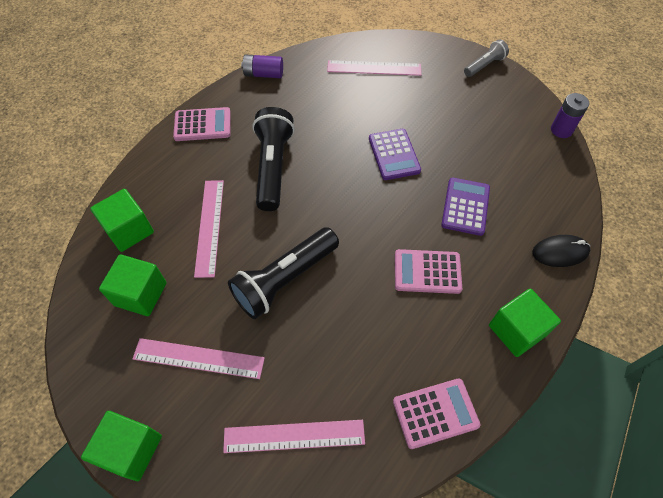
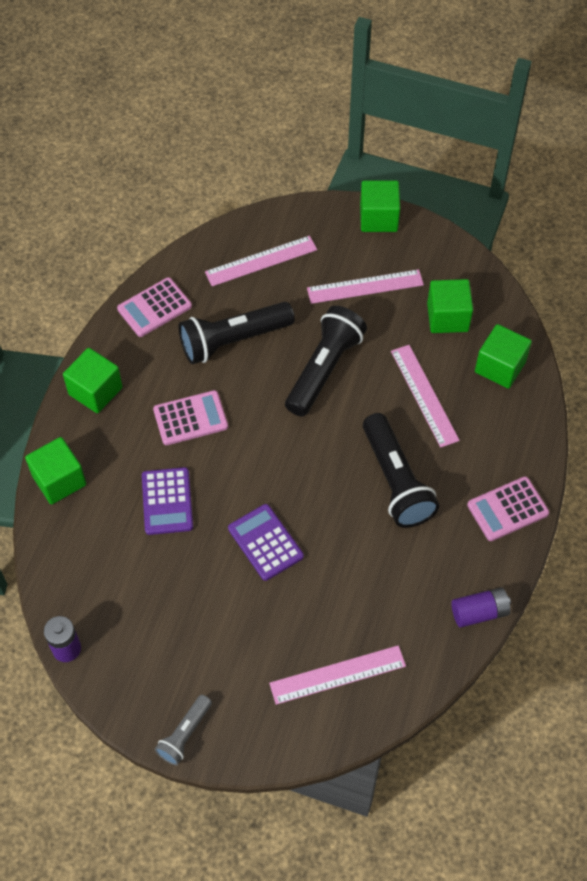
camera: 160 degrees right, 0 degrees up
(361, 340) = (233, 340): none -> black flashlight
(560, 252) = (59, 480): black mouse -> green cube

